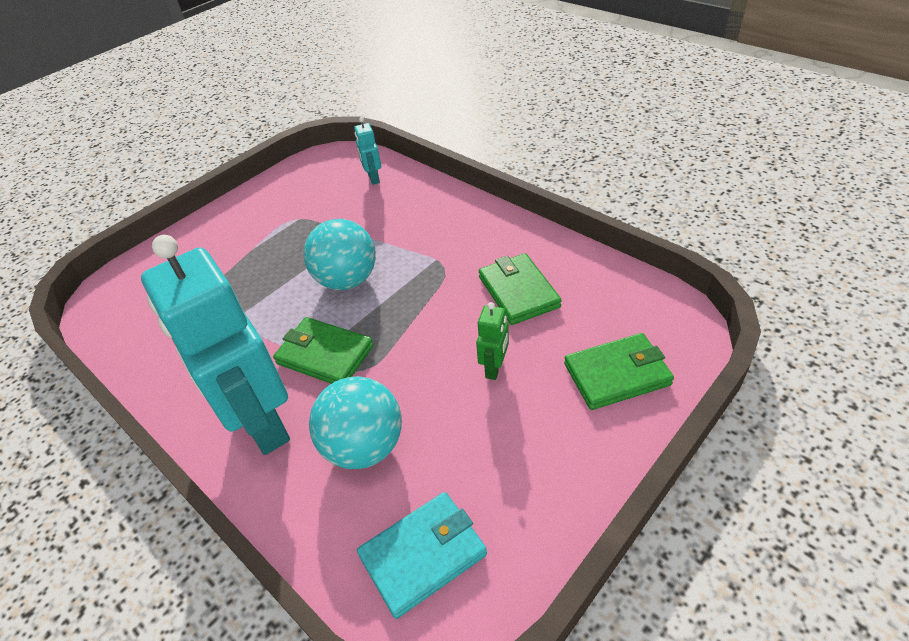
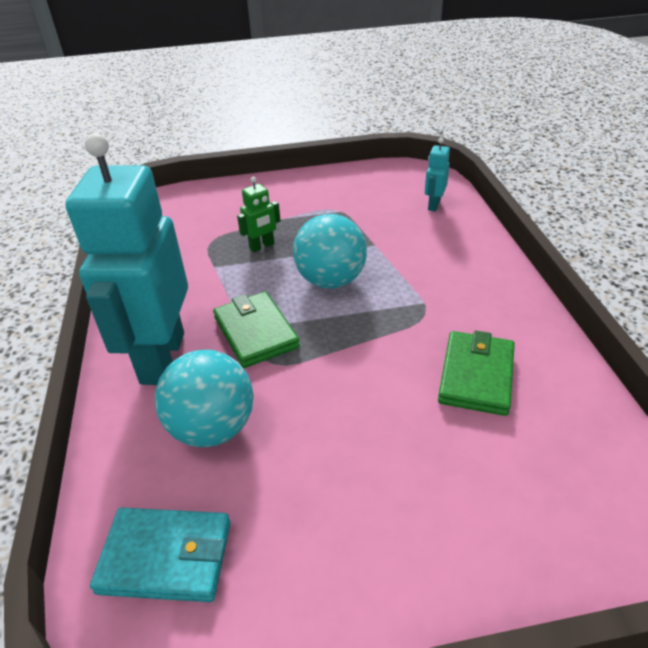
camera: 35 degrees right, 5 degrees down
(494, 368) = (384, 433): green robot -> green robot (262, 246)
(617, 374) = (506, 524): green wallet -> none

